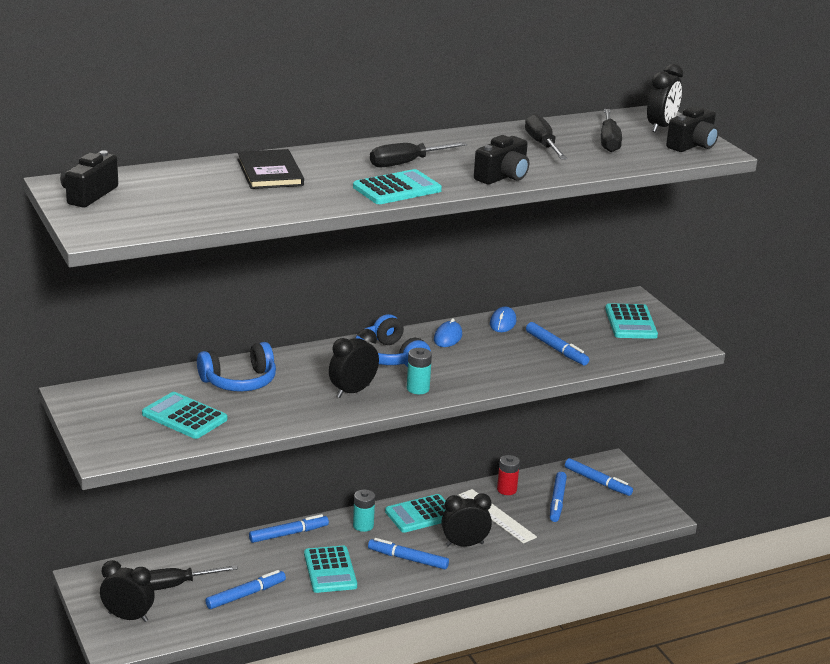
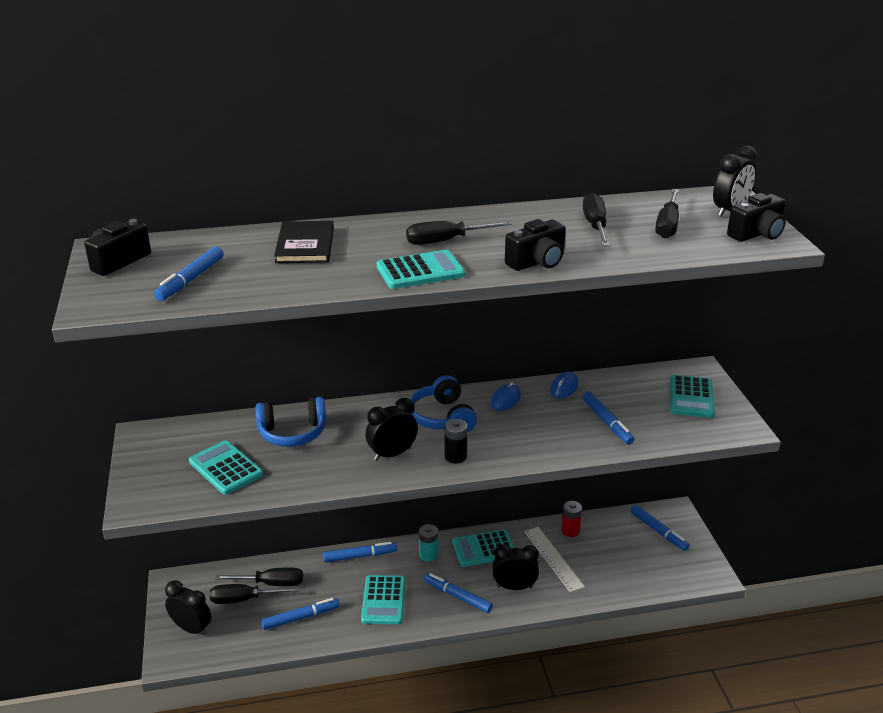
camera: 15 degrees right, 5 degrees up
(200, 568) = (271, 583): none -> black screwdriver
(418, 389) = (455, 456): turquoise battery -> black battery
(557, 501) = (614, 549): blue marker -> blue marker (190, 280)

